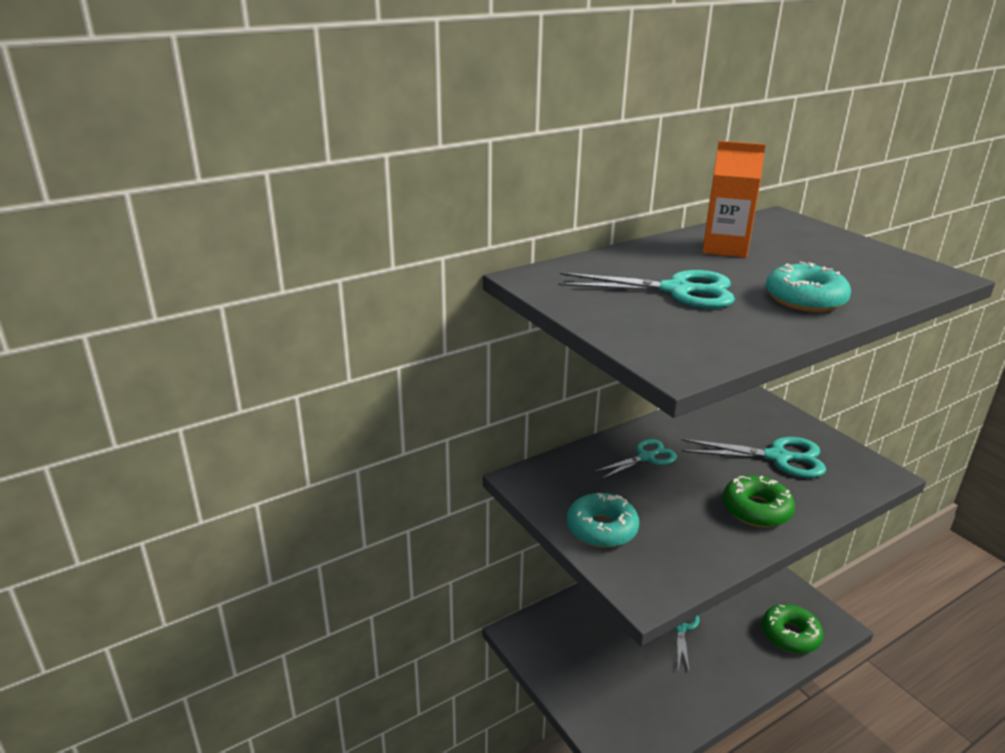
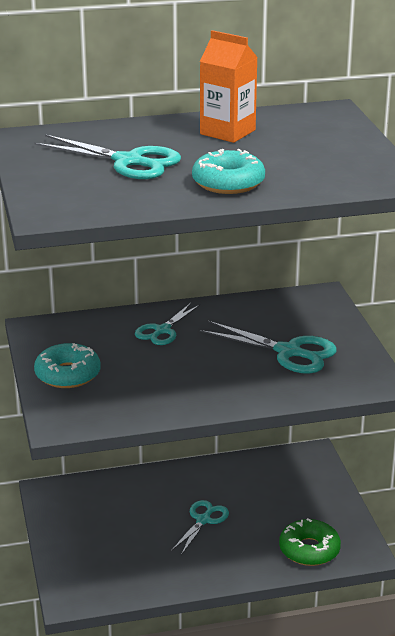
camera: 20 degrees right, 0 degrees up
(646, 457) = (162, 330): turquoise scissors -> turquoise scissors turned 135 degrees clockwise
(756, 509) = (220, 387): green donut -> none

